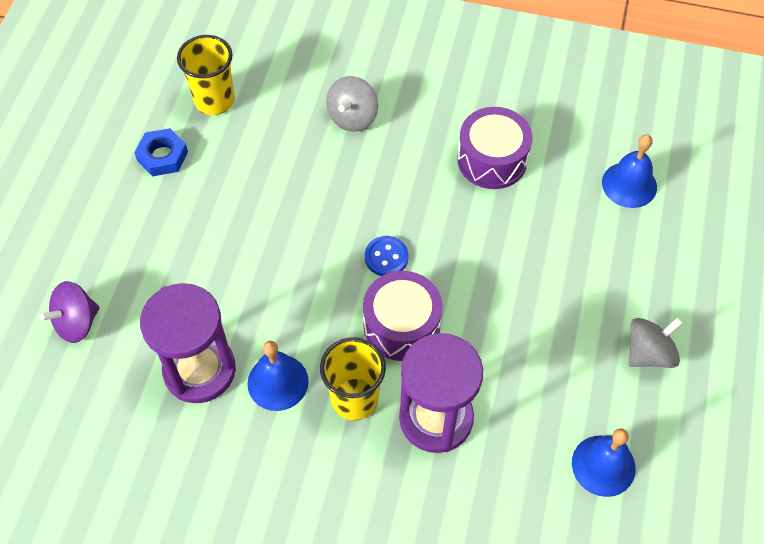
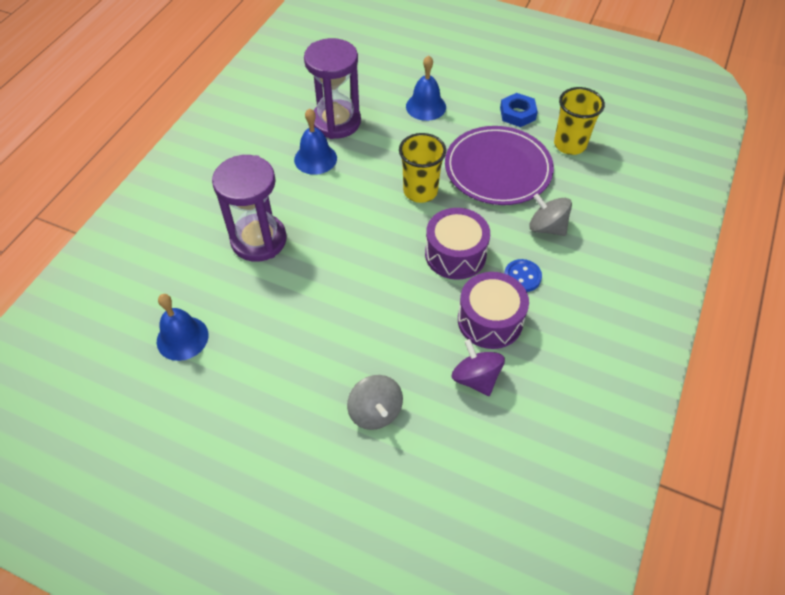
camera: 100 degrees right, 5 degrees down
(77, 323) = (387, 69): purple spinning top -> purple spinning top (476, 378)
(267, 170) = (498, 169): none -> purple plate
(354, 399) = (289, 197): yellow cup -> yellow cup (420, 191)
(386, 257) = (402, 230): blue button -> blue button (522, 276)
(401, 326) = (340, 231): purple drum -> purple drum (455, 254)
(629, 184) = (446, 430): blue bell -> blue bell (426, 106)
(649, 353) = (265, 397): grey spinning top -> grey spinning top (375, 412)

